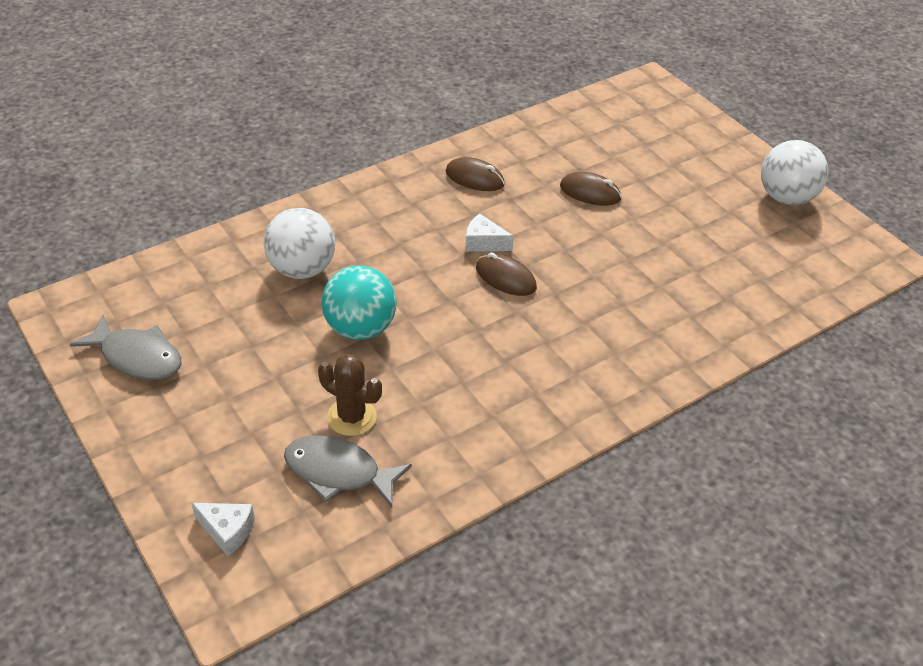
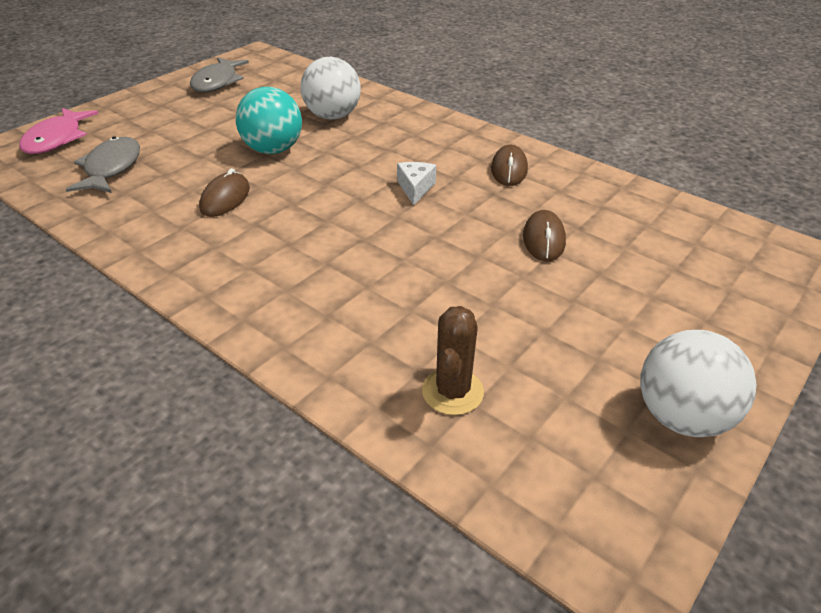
camera: 75 degrees right, 5 degrees down
(227, 531) = (57, 139): white cheese -> pink fish
(351, 417) = (171, 163): brown cactus -> brown cactus (452, 392)
(505, 278) = (370, 207): brown mouse -> brown mouse (225, 198)

